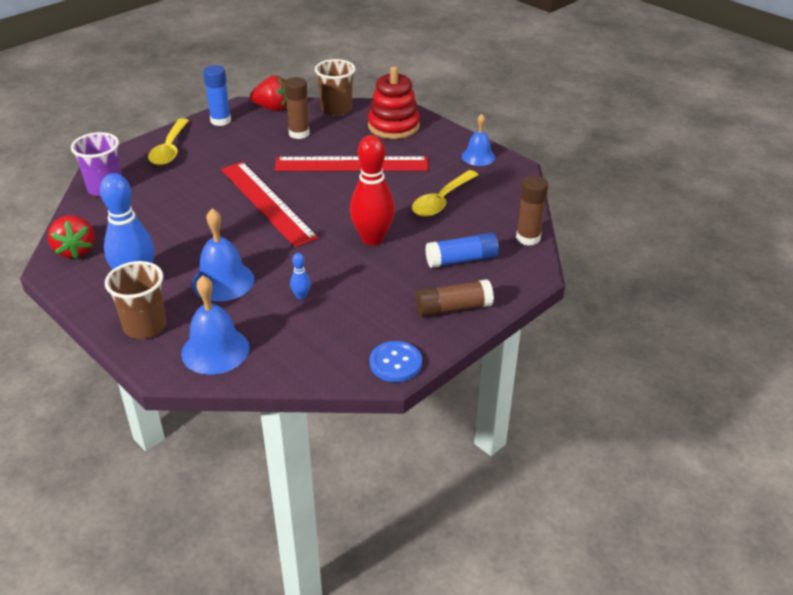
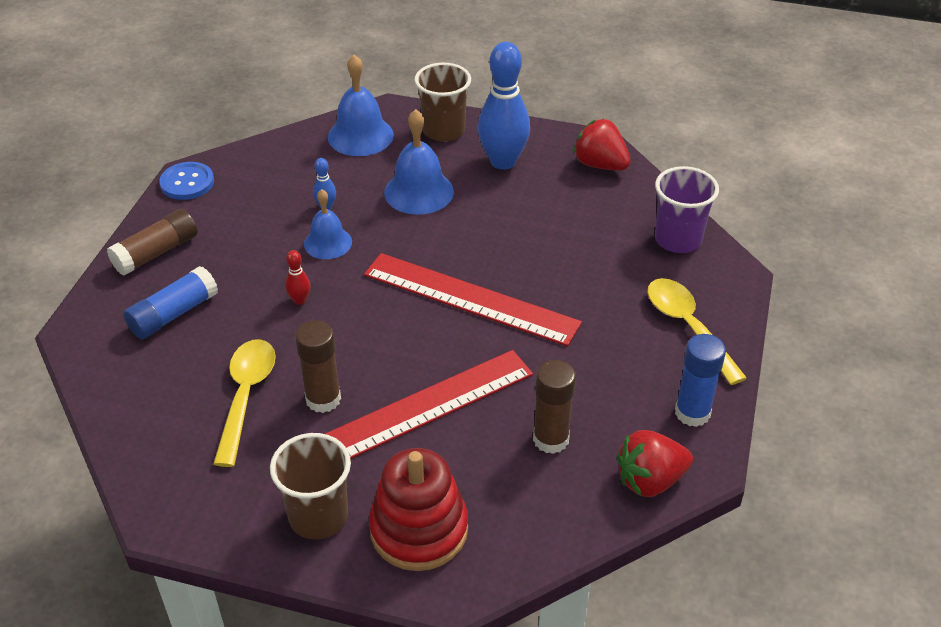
camera: 150 degrees right, 5 degrees up
(336, 109) = (547, 529): brown cup -> brown cup (318, 516)
(372, 239) = (300, 300): red bowling pin -> red bowling pin, size x0.42
(478, 156) = (234, 516): blue bell -> blue bell (328, 243)
(528, 238) = (99, 381): brown glue stick -> brown glue stick (323, 399)

